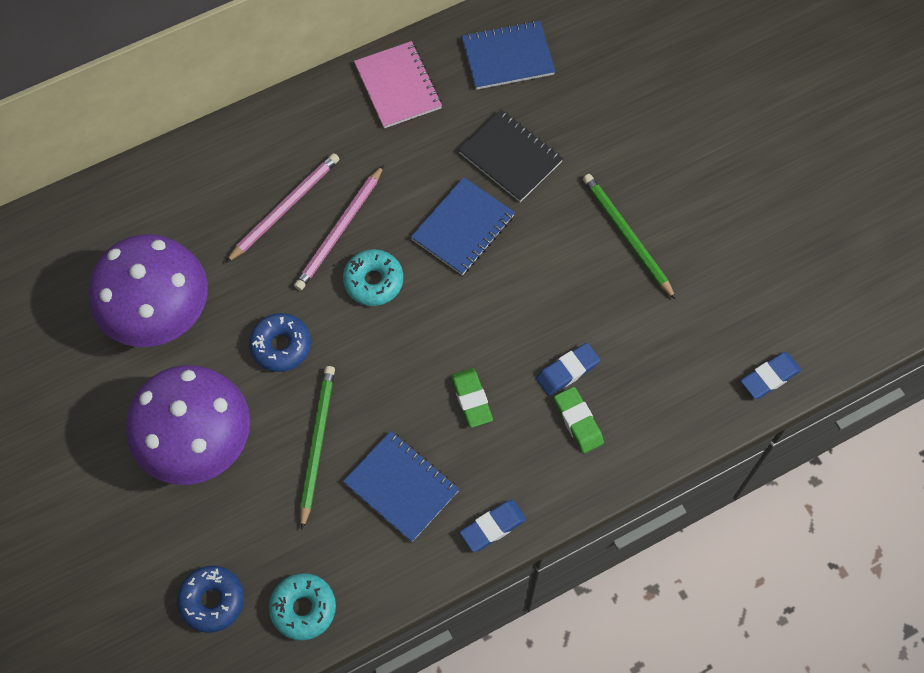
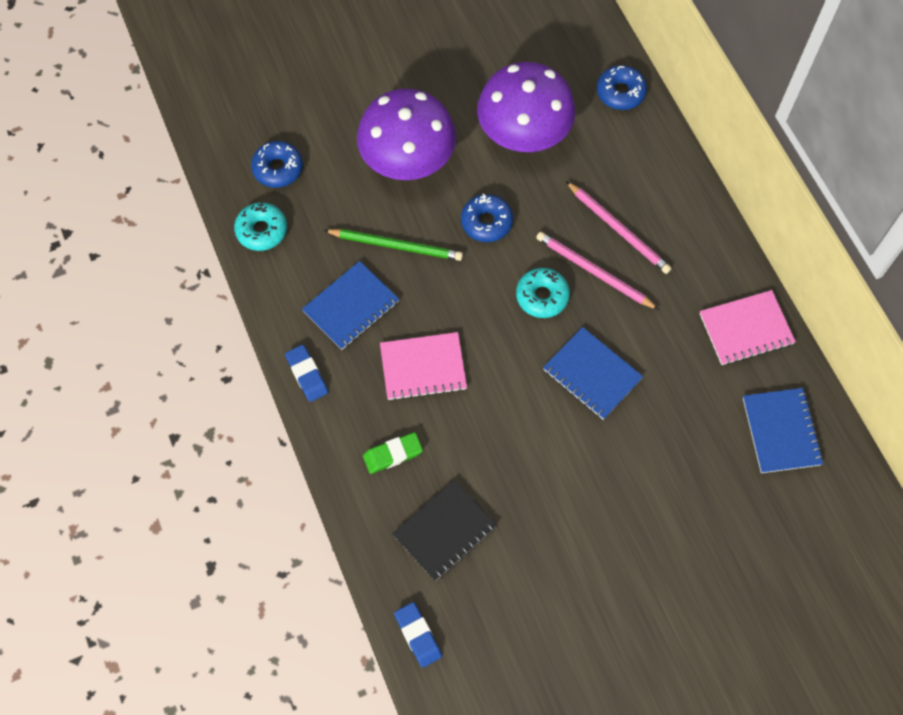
camera: 95 degrees right, 0 degrees up
(101, 211) = (620, 92): none -> blue donut
(471, 399) = (423, 367): green eraser -> pink notebook
(510, 157) = (666, 423): black notebook -> black notebook (445, 531)
(567, 371) = (442, 450): blue eraser -> none
(627, 236) = (576, 521): green pencil -> none

